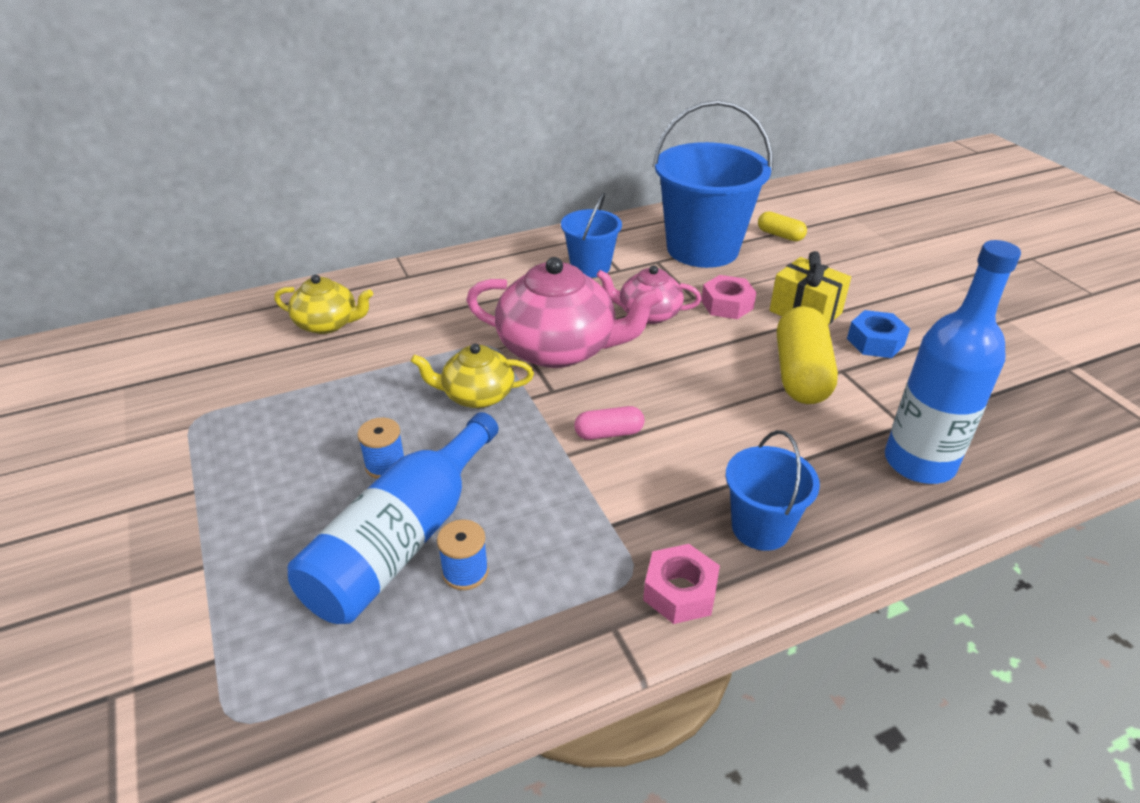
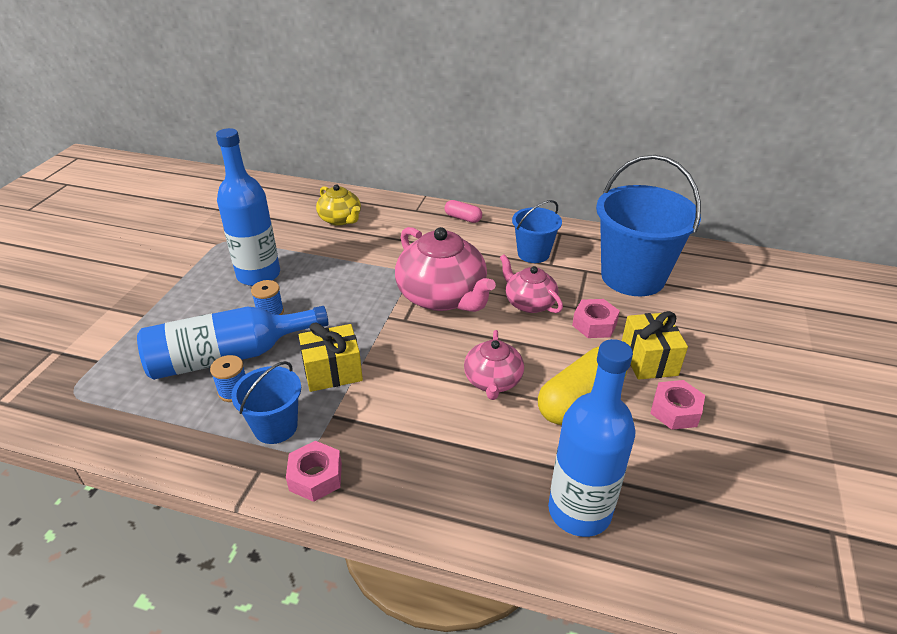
camera: 40 degrees right, 0 degrees up
(307, 433) = (258, 275): none -> blue bottle
(477, 395) = (361, 300): yellow teapot -> none
(550, 483) = (333, 372): none -> yellow gift
(609, 433) = (401, 363): pink capsule -> pink capsule (463, 218)
(712, 400) = (493, 381): none -> pink teapot
(761, 528) = (410, 476): blue bucket -> blue bucket (275, 427)
(780, 235) = (713, 294): yellow capsule -> none
(875, 342) = (675, 411): blue nut -> pink nut

